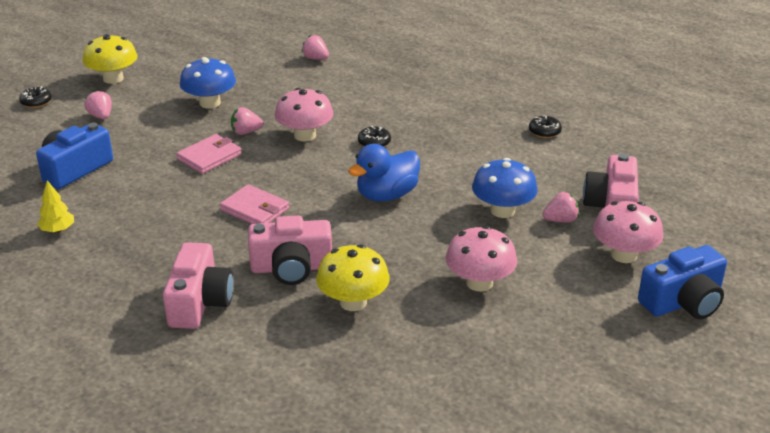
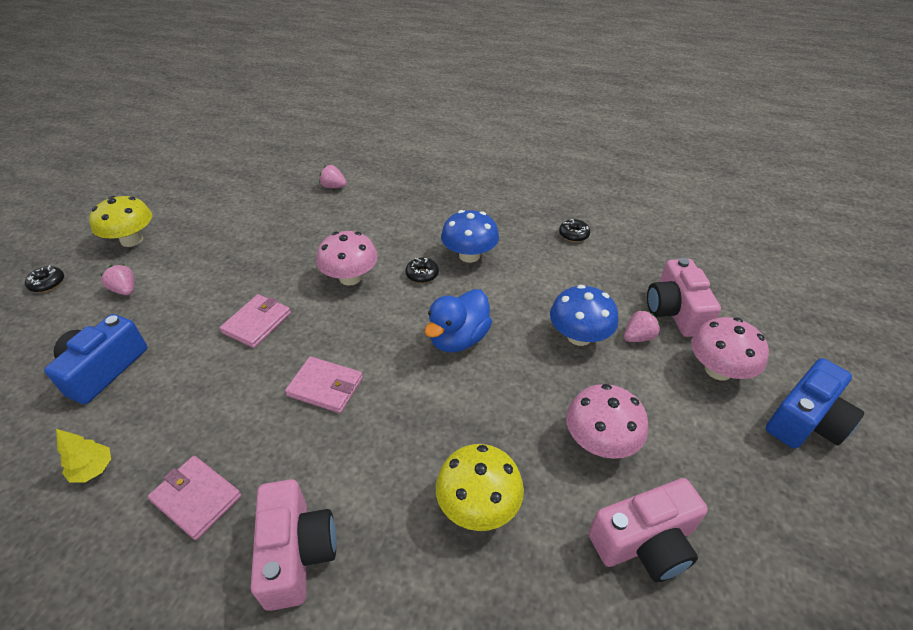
camera: 15 degrees left, 10 degrees up
(132, 260) = (196, 498): none -> pink wallet
(210, 103) = (241, 254): blue mushroom -> blue mushroom (469, 255)
(246, 132) = (288, 284): pink strawberry -> none
(291, 268) = (391, 466): pink camera -> pink camera (645, 542)

